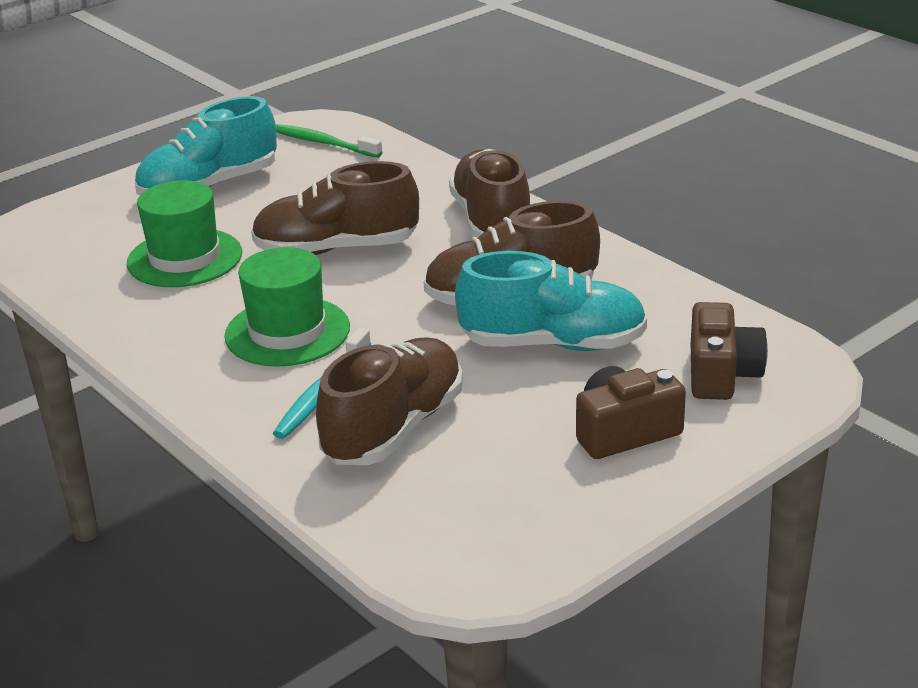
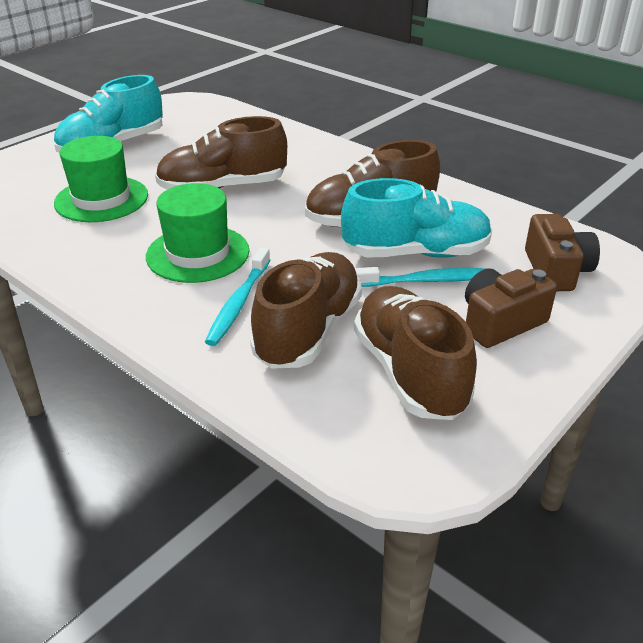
camera: 10 degrees left, 5 degrees up
(322, 143) = (194, 114): green toothbrush -> none
(492, 222) = (337, 164): brown shoe -> brown shoe (409, 372)
(556, 378) = (428, 281): none -> turquoise toothbrush

